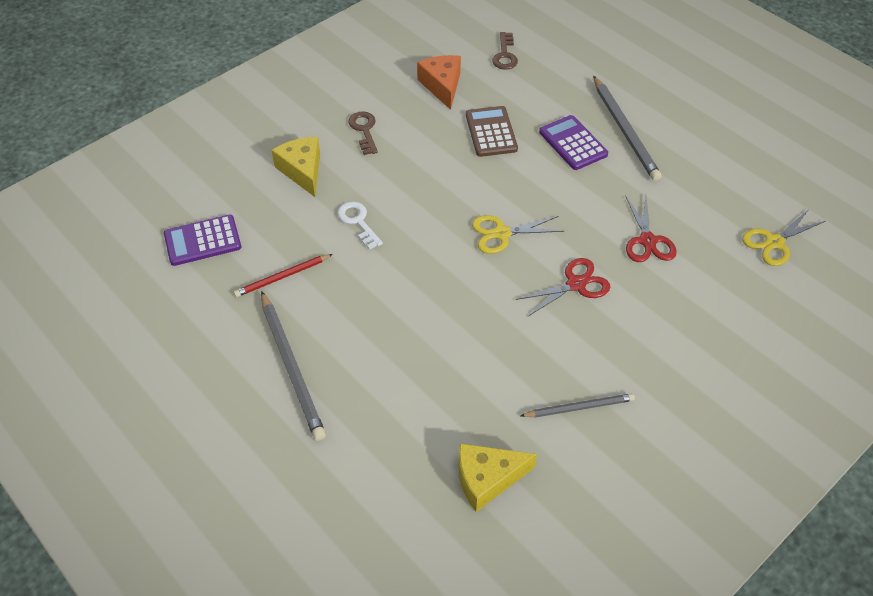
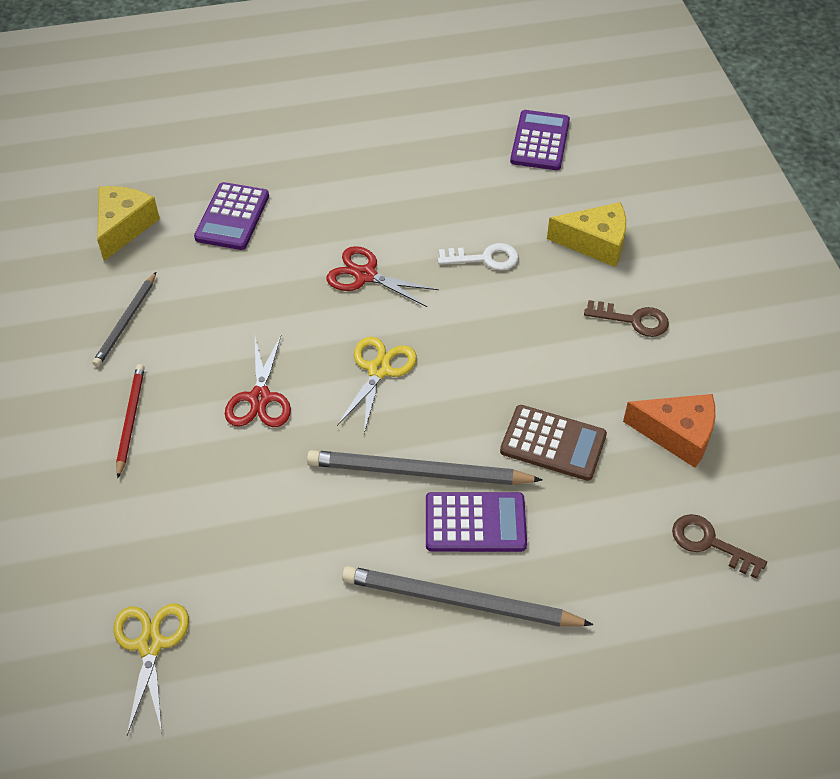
camera: 120 degrees right, 0 degrees up
(282, 277) = (451, 179): red pencil -> red pencil (130, 420)
(292, 367) = (340, 152): grey pencil -> grey pencil (418, 472)
(420, 402) = (232, 217): none -> purple calculator
(647, 241) = (261, 503): red scissors -> red scissors (365, 275)

